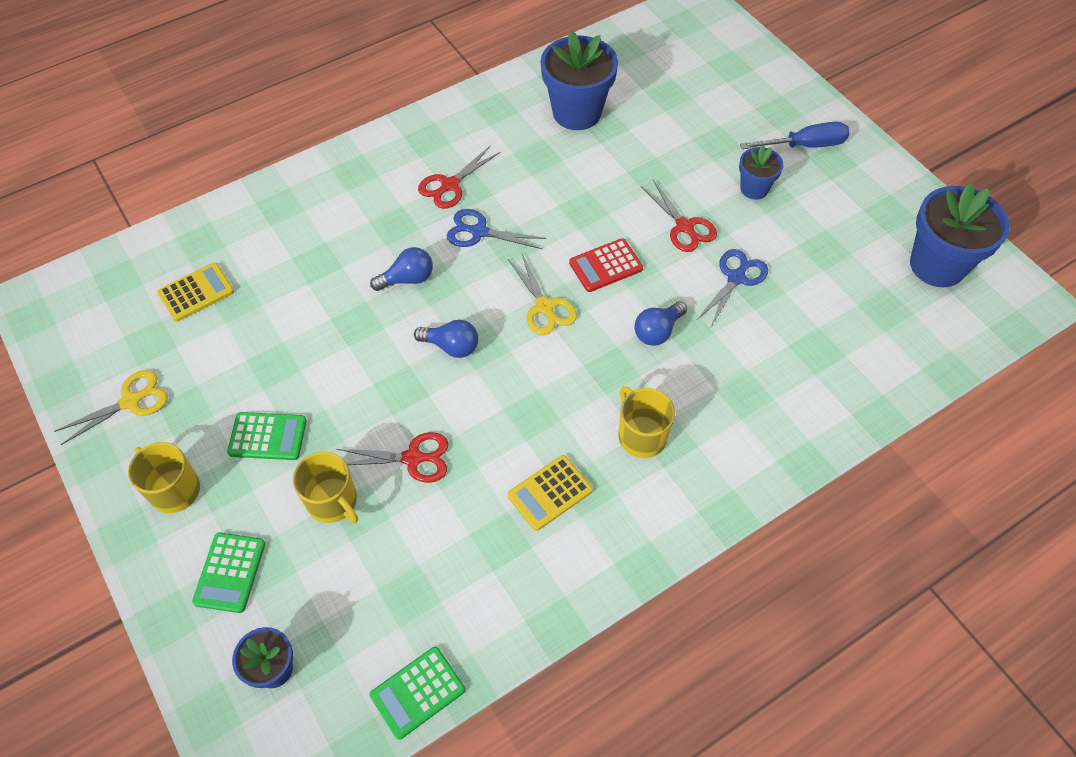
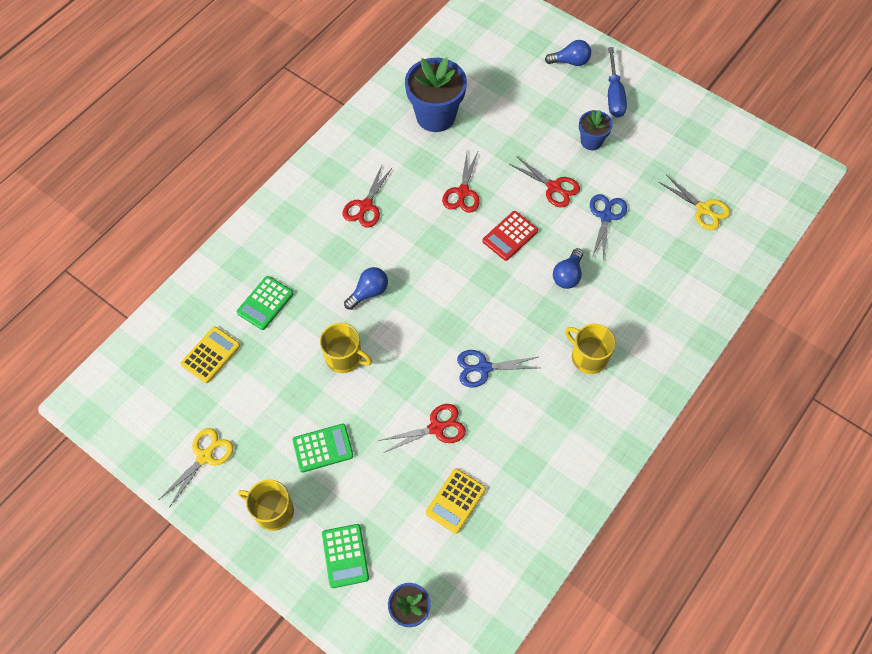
camera: 20 degrees left, 5 degrees up
(333, 501) = (394, 479): yellow mug -> yellow mug (344, 357)
(417, 692) = (515, 589): green calculator -> green calculator (265, 303)
(451, 346) = (425, 335): blue light bulb -> blue light bulb (570, 61)
(479, 232) = (405, 237): blue scissors -> blue scissors (483, 368)
(544, 307) = (479, 282): yellow scissors -> yellow scissors (703, 209)
(549, 493) = (543, 420): yellow calculator -> yellow calculator (455, 501)
(571, 202) = (463, 192): none -> red scissors
(805, 145) = (614, 95): blue screwdriver -> blue screwdriver turned 120 degrees clockwise
(937, 265) = (739, 164): blue flower pot -> none

